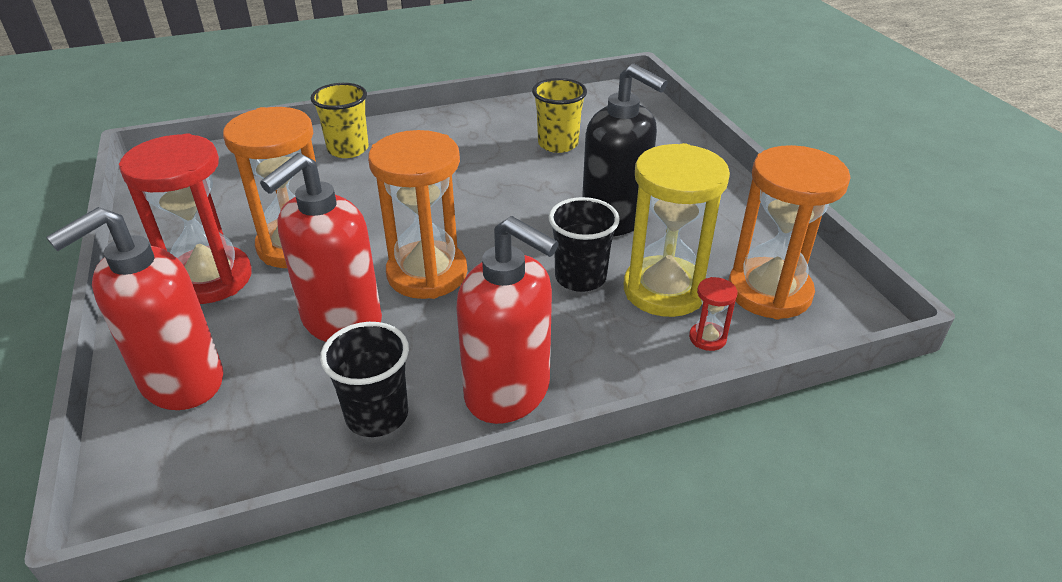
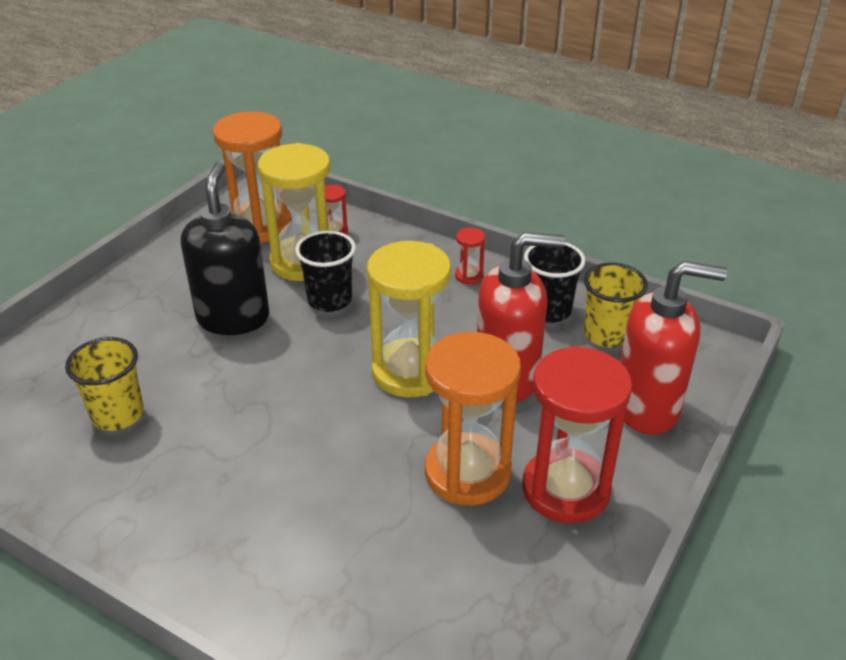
camera: 130 degrees left, 0 degrees up
(348, 149) = (274, 579): yellow cup -> yellow cup (606, 334)
(427, 274) = (410, 372): orange hourglass -> yellow hourglass
(508, 392) = (469, 276): red soap dispenser -> red hourglass

